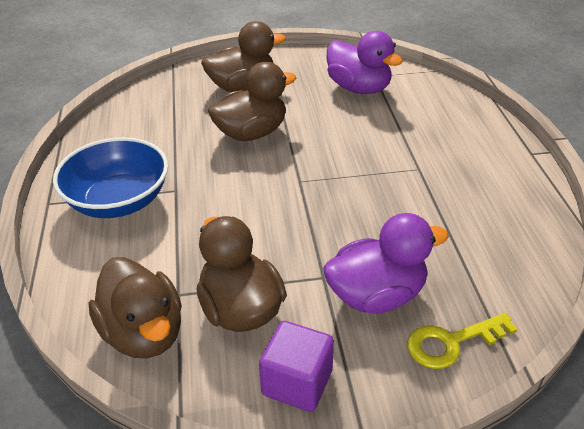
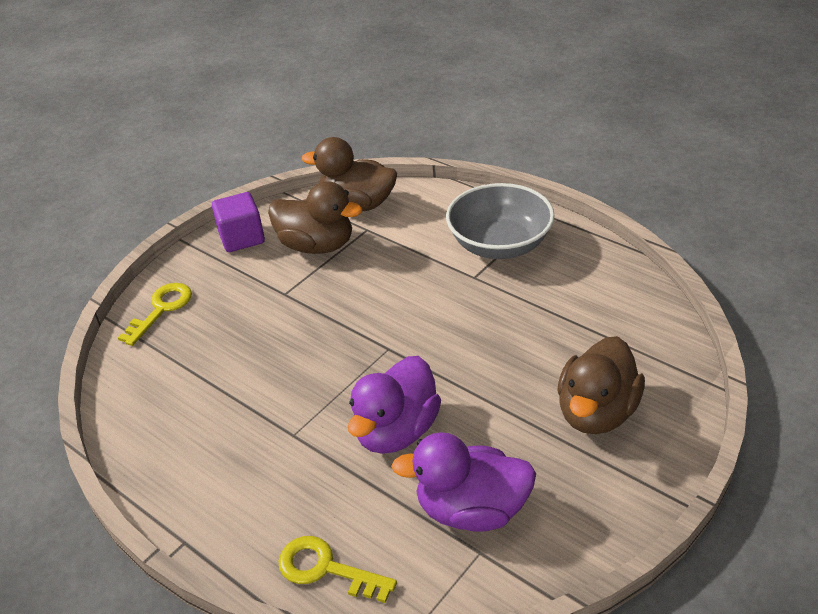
camera: 140 degrees right, 0 degrees up
(118, 201) = (499, 244): blue bowl -> grey bowl
(251, 133) = (496, 364): brown duck -> none
(376, 295) = (235, 305): purple duck -> purple duck (396, 431)
(456, 105) = (326, 569): none -> yellow key

